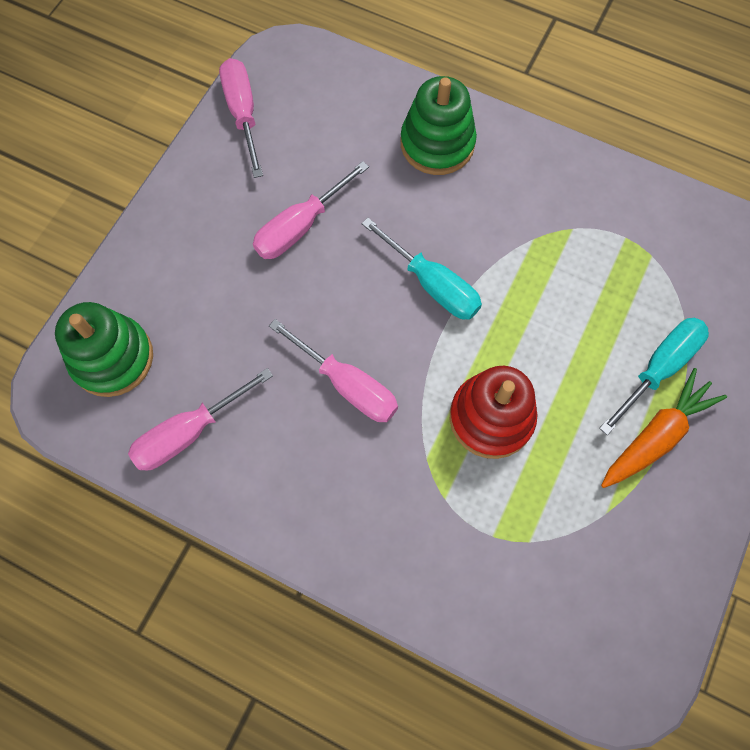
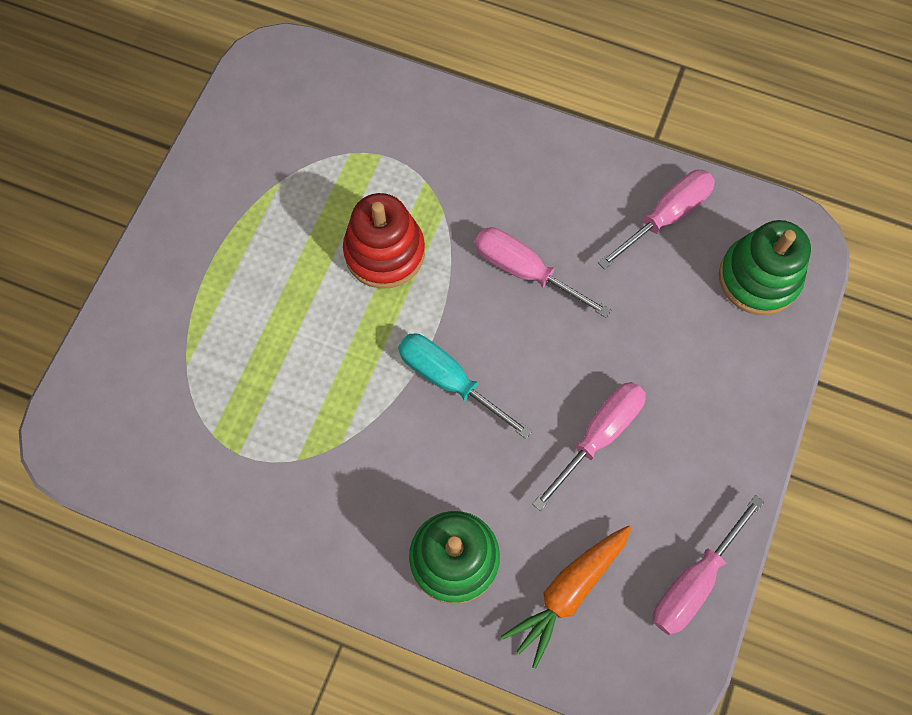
camera: 175 degrees right, 0 degrees up
(243, 114) = (694, 580): pink screwdriver -> pink screwdriver turned 60 degrees clockwise
(656, 435) = (228, 249): orange carrot -> orange carrot (568, 593)
(658, 369) = (219, 311): turquoise screwdriver -> none

